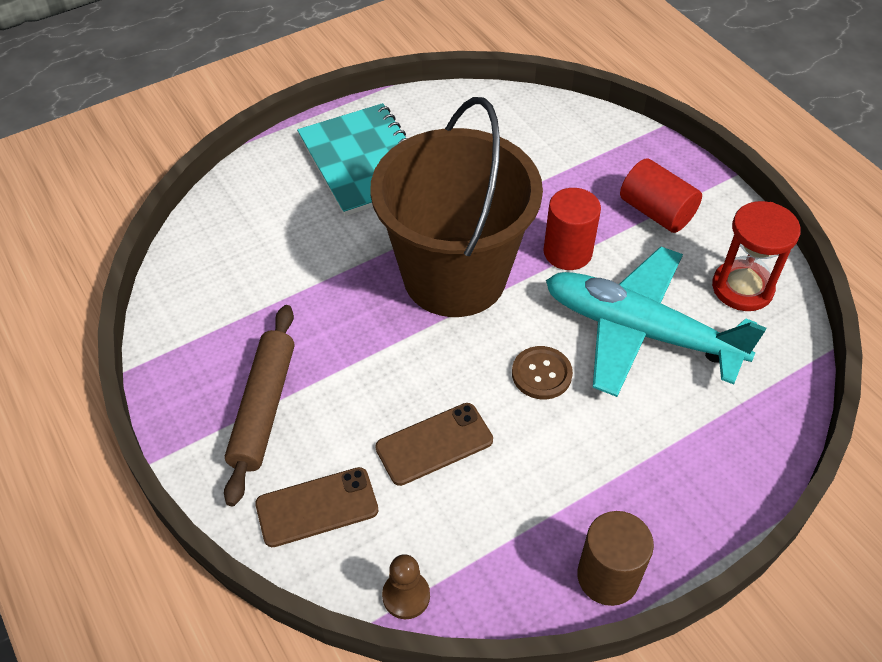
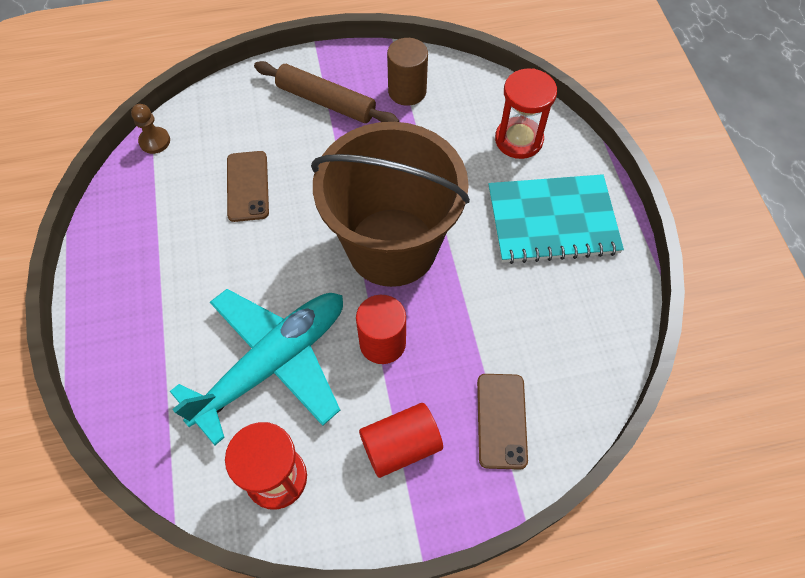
camera: 110 degrees right, 10 degrees up
(265, 207) = (518, 140): none -> red hourglass
(317, 507) = (238, 113): brown phone -> brown phone (501, 420)
(541, 374) = (269, 273): brown button -> none
(608, 576) = (98, 251): brown cylinder -> brown cylinder (407, 91)

